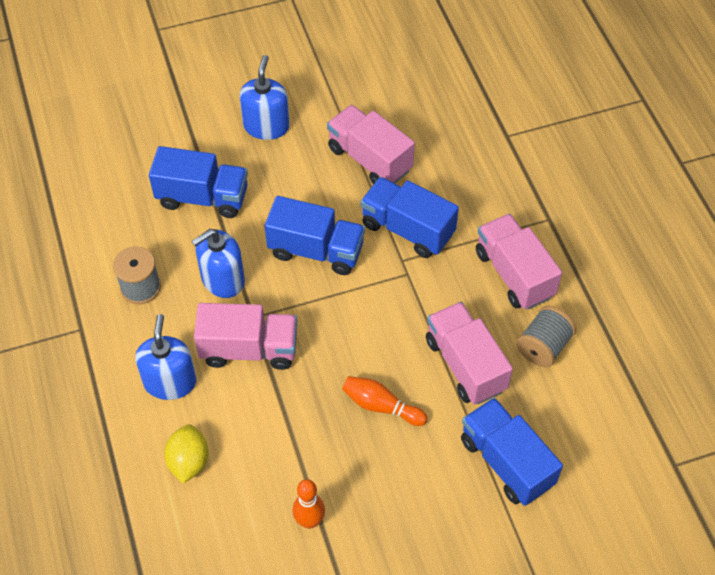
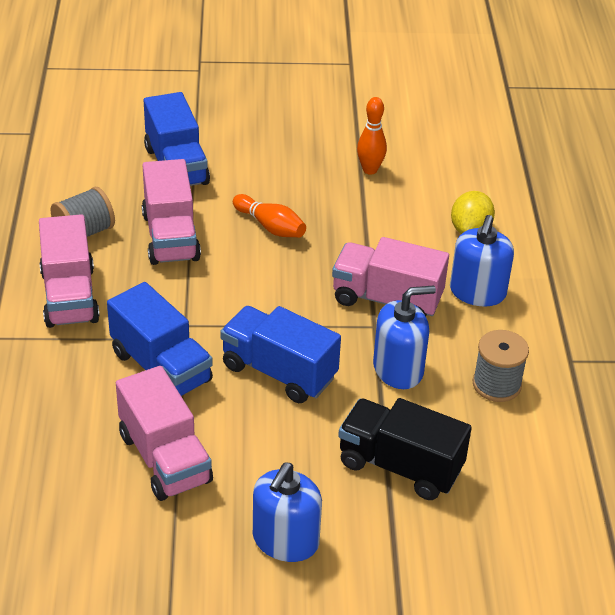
camera: 165 degrees left, 15 degrees down
(203, 197) = (400, 466): blue truck -> black truck

